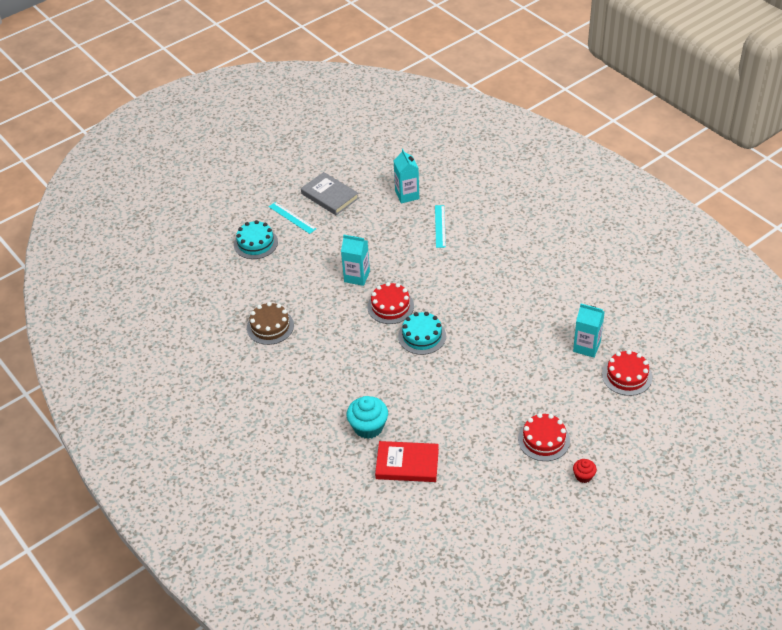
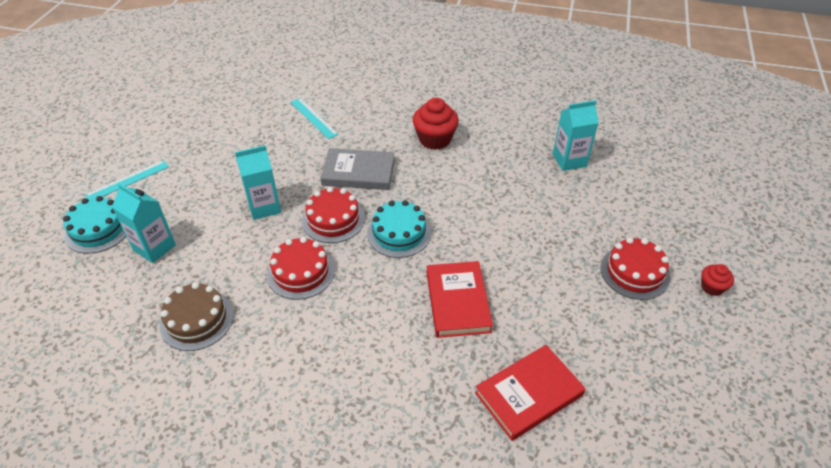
camera: 40 degrees left, 0 degrees up
(292, 217) = (127, 181): turquoise ruler -> turquoise ruler turned 45 degrees counterclockwise
(329, 196) = (159, 140): grey book -> grey book (358, 172)
(368, 427) = (438, 376): turquoise cupcake -> none
(407, 195) = (251, 104): turquoise carton -> turquoise carton (154, 247)
(417, 395) = (457, 301): none -> red book
(507, 283) = (435, 139): none -> red cupcake
(627, 376) = (632, 168): red cake -> red cake (301, 272)

